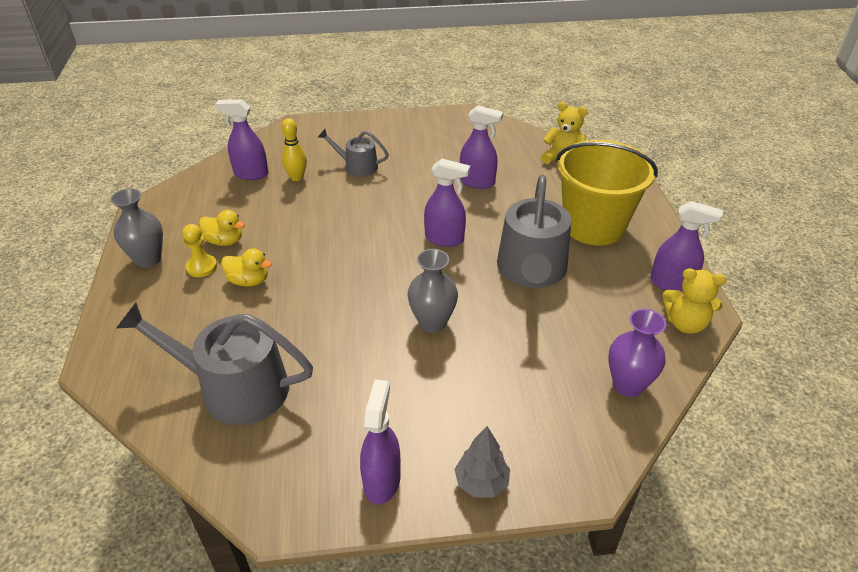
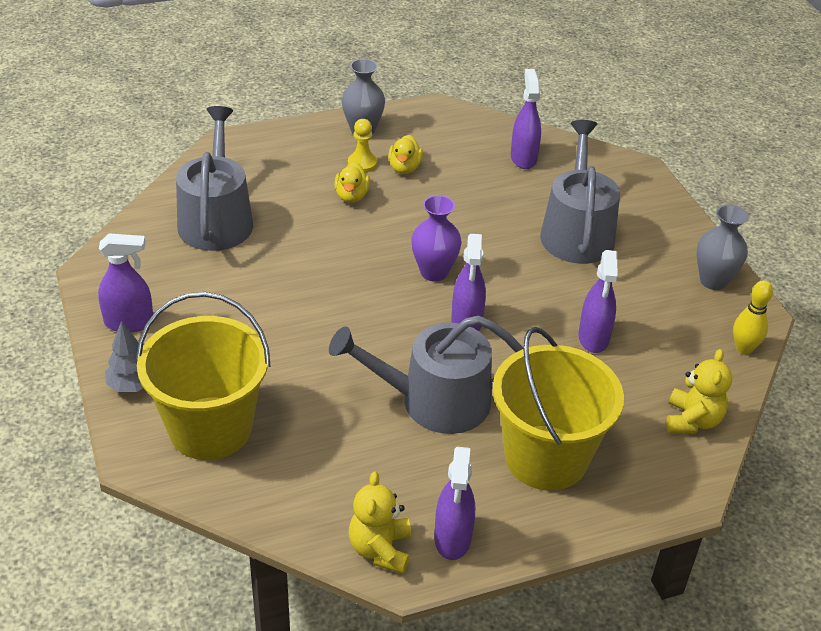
camera: 75 degrees right, 0 degrees up
(297, 177) = (532, 191): yellow bowling pin -> yellow bowling pin (744, 348)
(357, 166) = (576, 232): grey watering can -> grey watering can, size x1.84
(432, 323) = (326, 329): grey vase -> grey vase (713, 281)
(549, 420) = (210, 428): none -> yellow bucket
(628, 385) = (268, 491): purple vase -> purple vase (434, 272)

